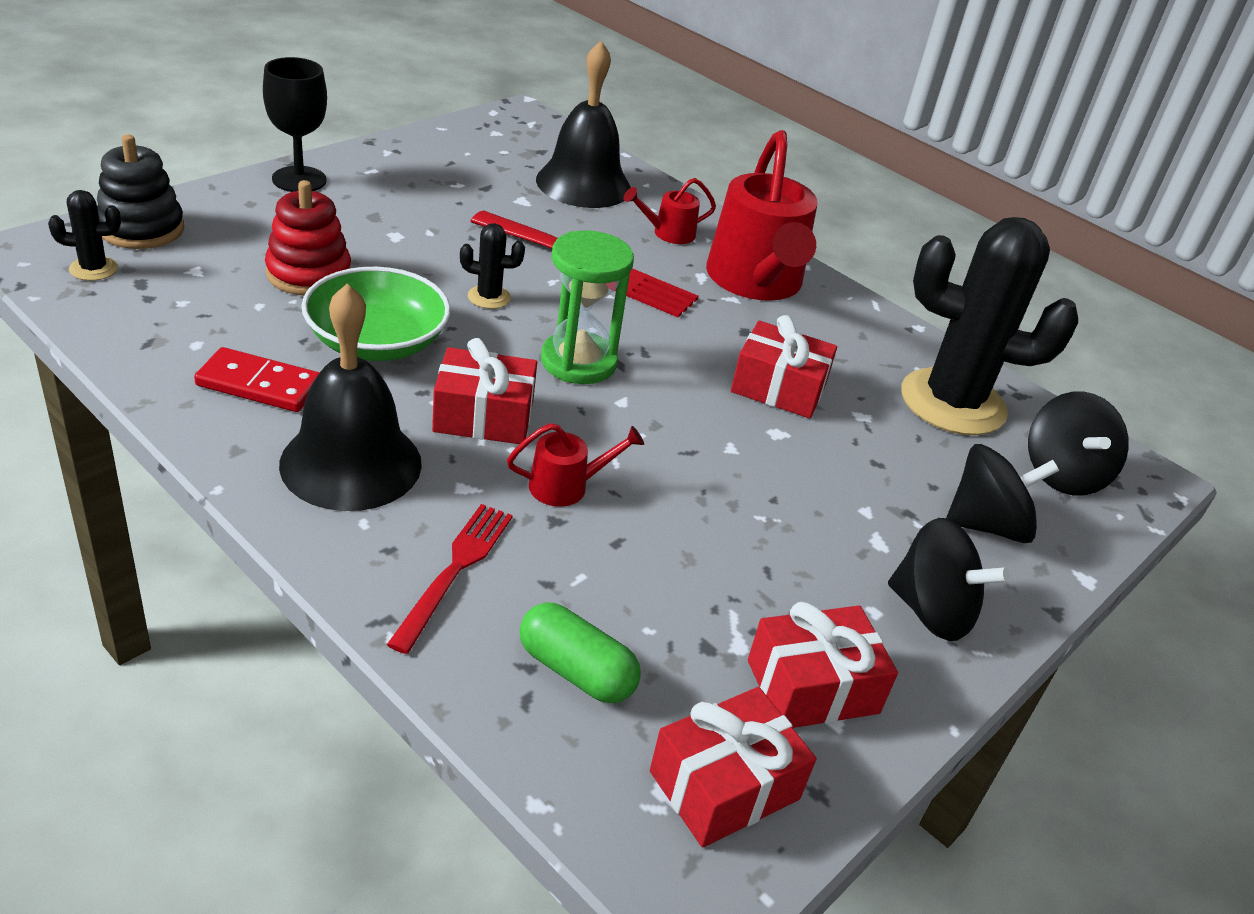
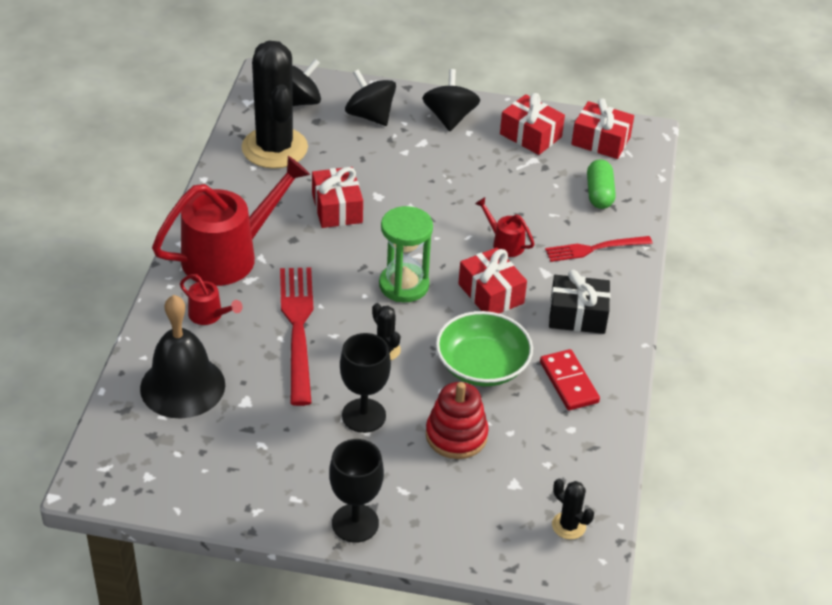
camera: 120 degrees left, 5 degrees up
(141, 228) = (507, 544): black stacking toy -> none
(351, 463) = (577, 315): black bell -> black gift
(415, 242) = (363, 415): none -> black goblet

